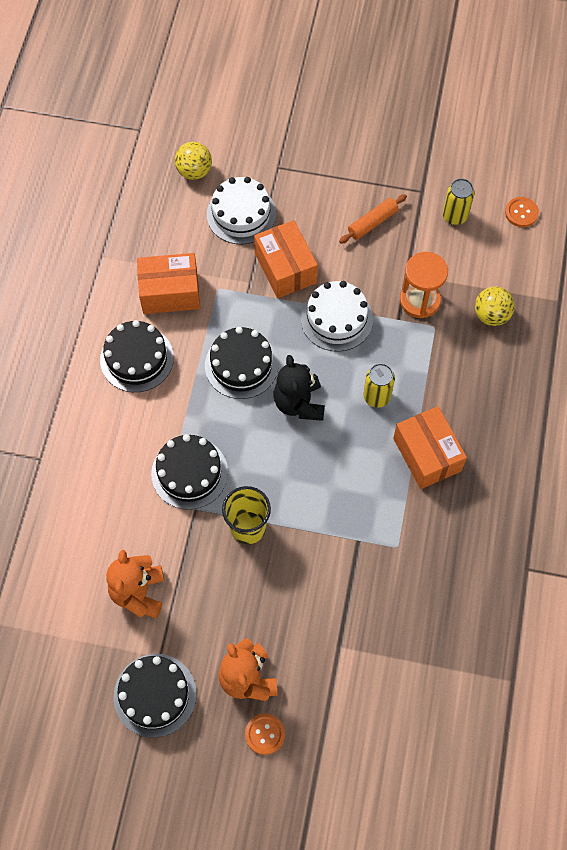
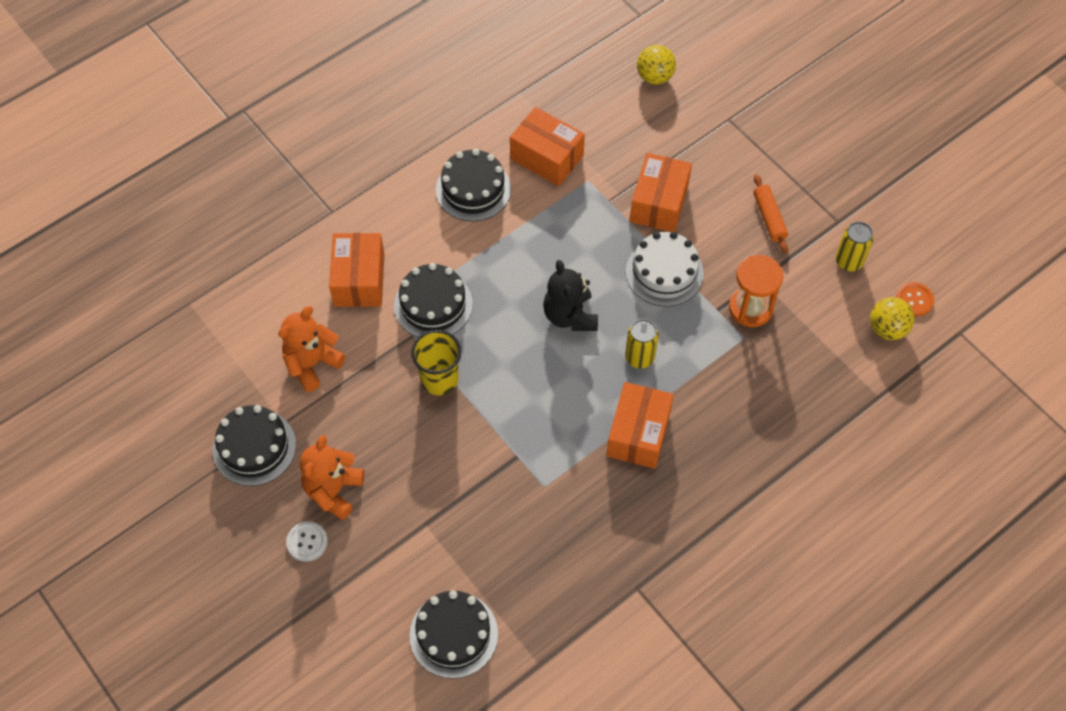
camera: 40 degrees right, 5 degrees down
(113, 497) = (359, 280): none -> orange box
(241, 214) = (662, 136): white cake -> none
(241, 365) = (551, 253): black cake -> black cake (453, 634)
(265, 734) = (307, 542): orange button -> white button
(299, 403) = (570, 316): black teddy bear -> black teddy bear turned 45 degrees counterclockwise
(372, 223) = (769, 218): orange rolling pin -> orange rolling pin turned 75 degrees clockwise
(491, 315) = (803, 364): yellow ball -> yellow ball (887, 329)

